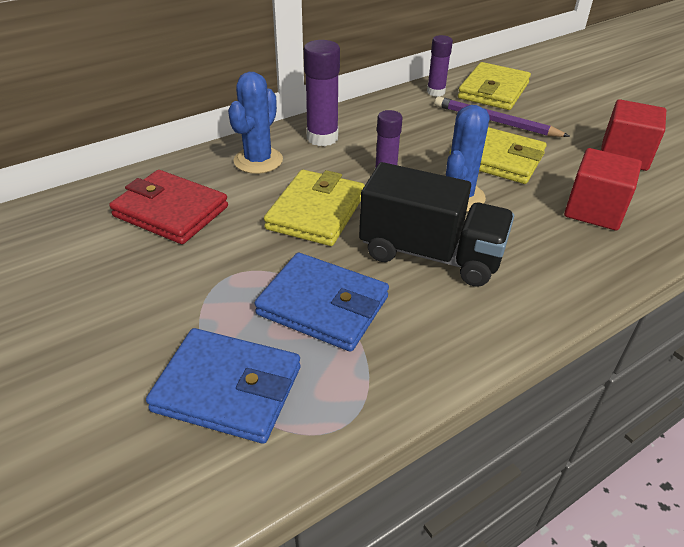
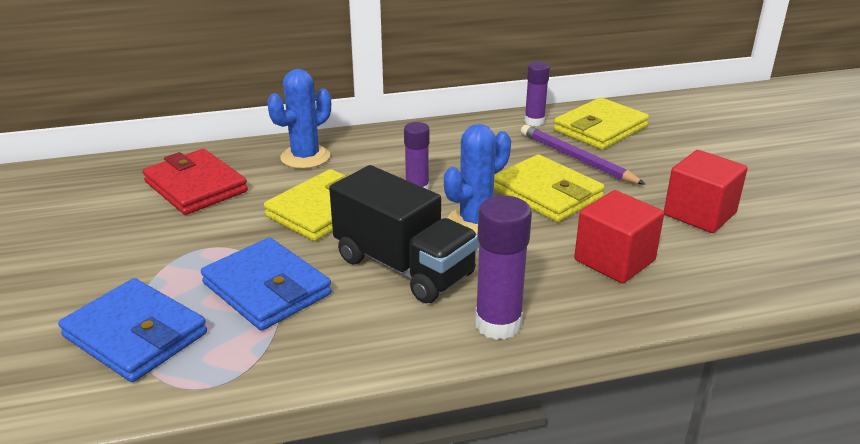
camera: 20 degrees right, 10 degrees down
(322, 138) = (382, 147): purple glue stick -> purple glue stick (498, 324)

